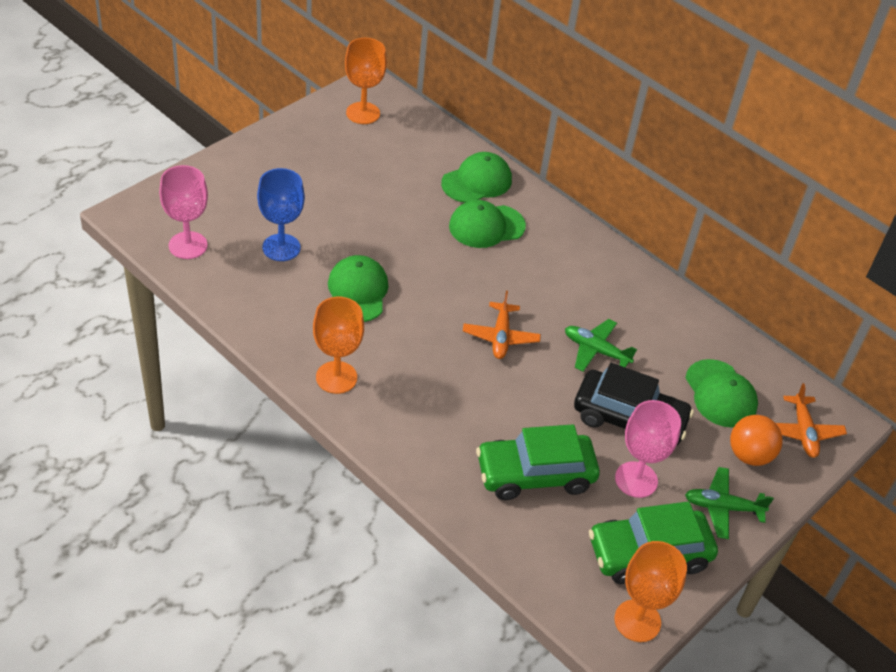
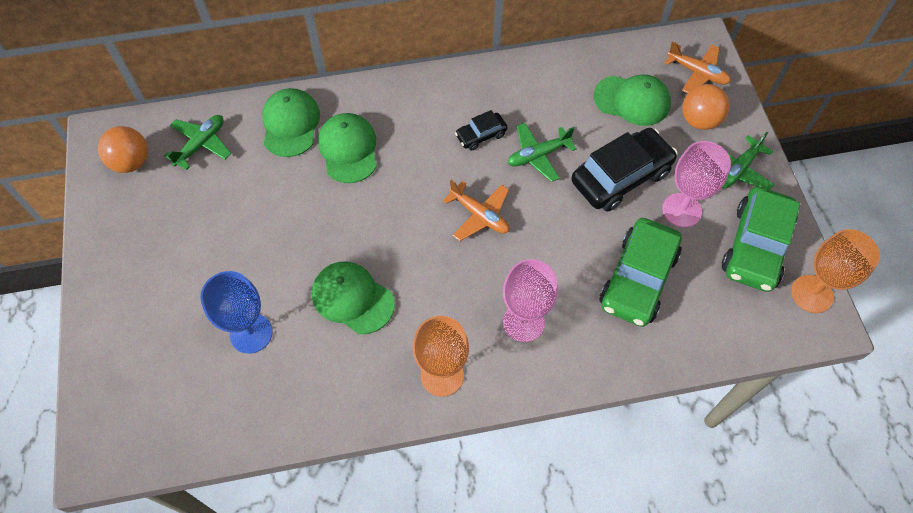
camera: 50 degrees left, 15 degrees up
(188, 245) = (184, 419): pink goblet -> pink goblet (523, 322)
(363, 113) = (131, 162): orange goblet -> orange ball
(412, 141) = (201, 144): none -> green plane
(486, 226) = (348, 149): green cap -> green cap turned 150 degrees clockwise
(579, 303) = (481, 135): none -> black car

